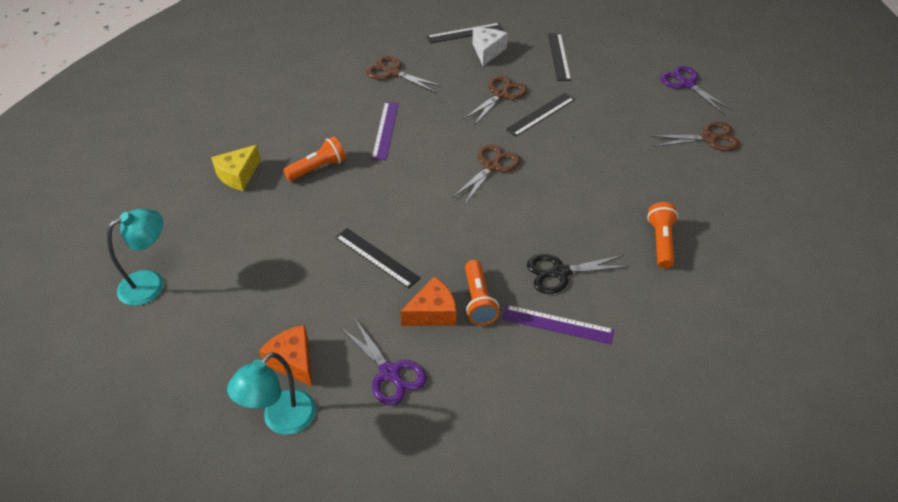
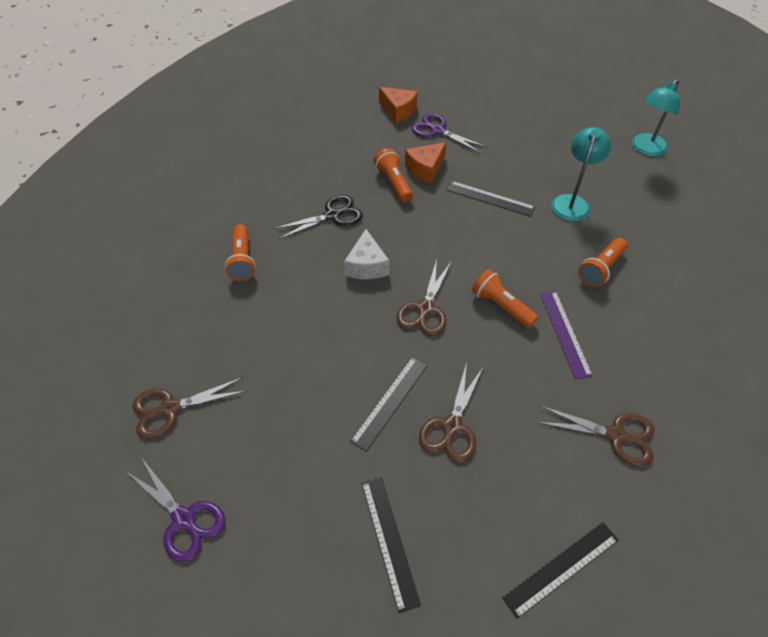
camera: 165 degrees right, 5 degrees up
(238, 175) = (668, 246): yellow cheese -> none
(281, 420) = (490, 99): turquoise lamp -> turquoise lamp (572, 202)
(293, 361) = (505, 126): orange cheese -> orange cheese (398, 111)
(425, 157) = (501, 306): none -> orange flashlight
(487, 51) = (505, 524): white cheese -> white cheese (367, 266)
(557, 324) = (328, 178): purple ruler -> none

